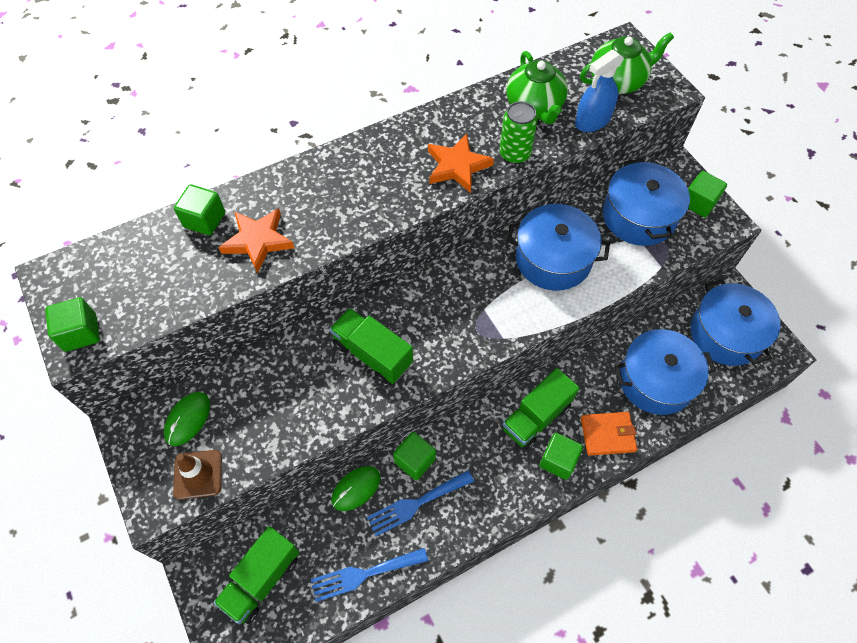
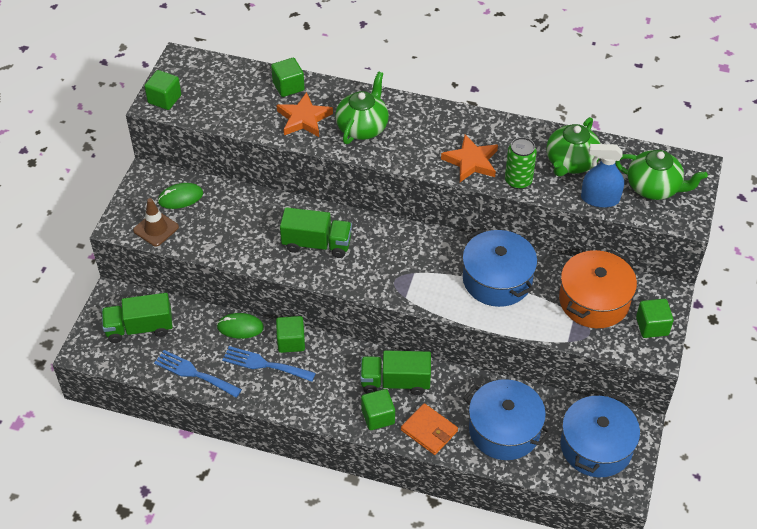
camera: 45 degrees right, 10 degrees down
(325, 207) = (362, 127): none -> green teapot
(372, 354) = (317, 244): green truck -> green truck turned 105 degrees clockwise
(638, 216) = (594, 300): blue pot -> orange pot

